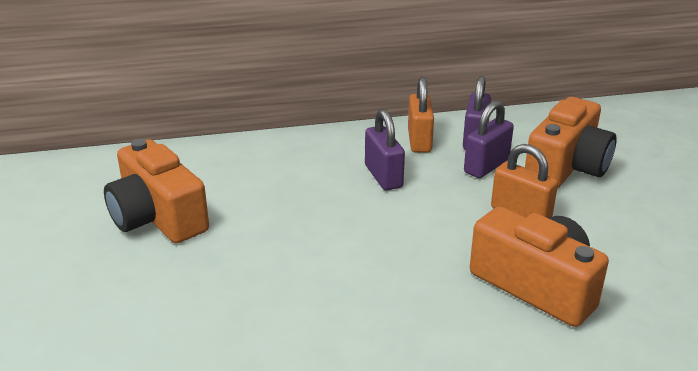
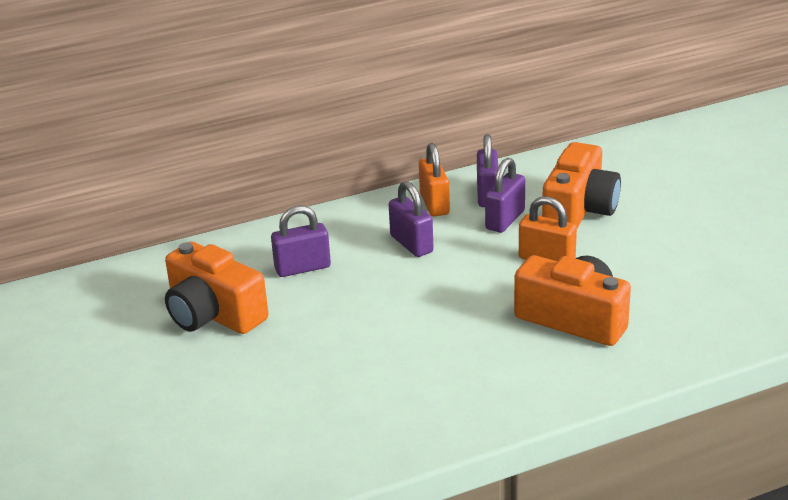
camera: 10 degrees left, 0 degrees up
(266, 184) = (302, 268): none -> purple padlock

